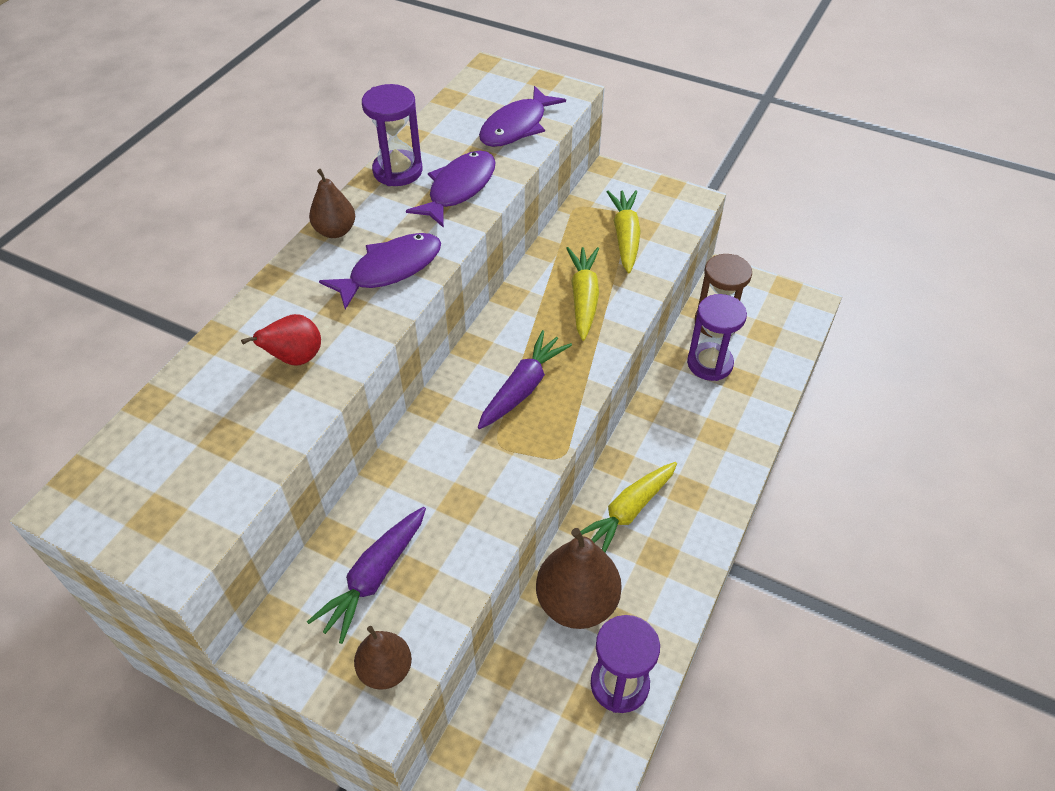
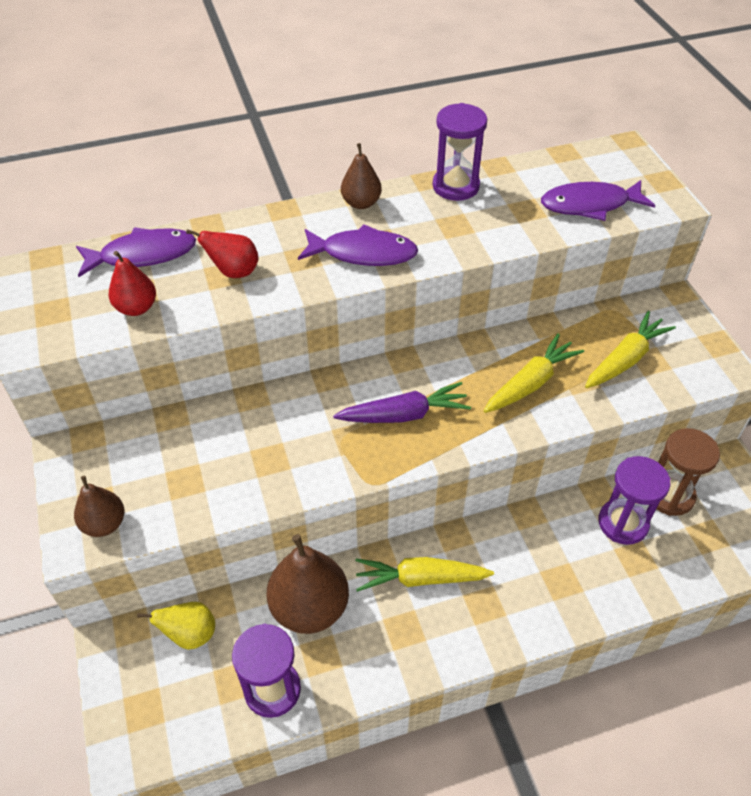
camera: 45 degrees right, 0 degrees up
(242, 451) = (136, 308): none -> red pear
(374, 577) = (165, 462): purple carrot -> none
(459, 189) = (483, 226): purple fish -> purple fish (142, 255)
(511, 708) = (190, 634): none -> yellow pear

